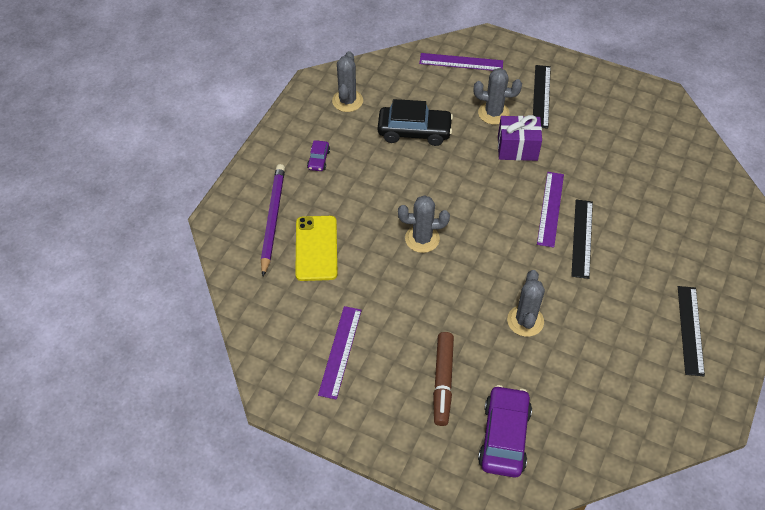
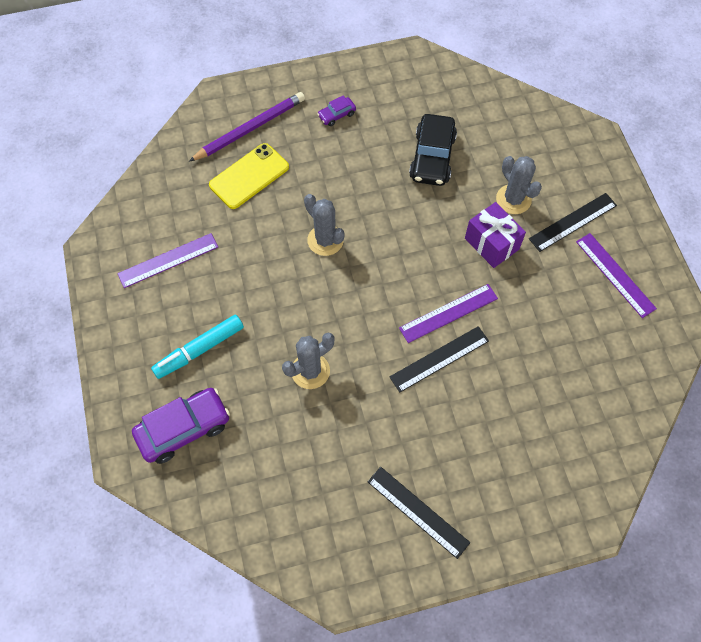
camera: 50 degrees right, 10 degrees up
(347, 101) = (417, 90): grey cactus -> none
(414, 131) = (432, 157): black car -> black car turned 45 degrees clockwise
(443, 381) = (199, 350): brown marker -> turquoise marker
(461, 62) = (547, 136): purple ruler -> purple ruler (615, 274)
(690, 330) = (418, 511): black ruler -> black ruler turned 75 degrees clockwise

